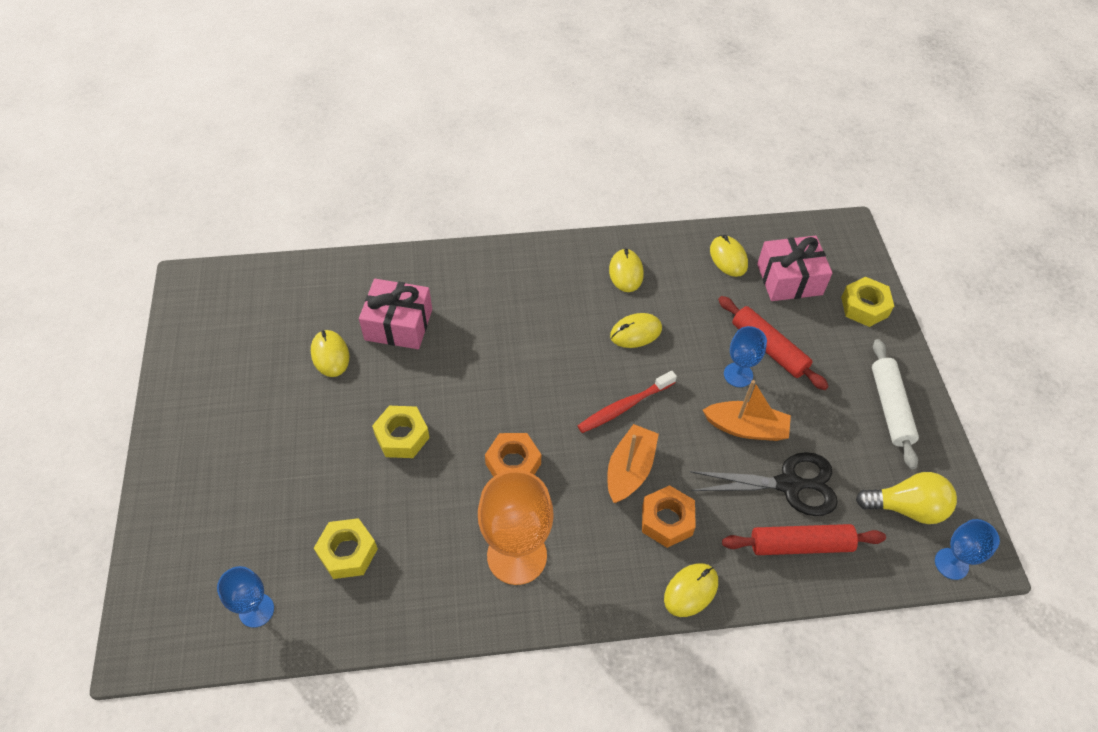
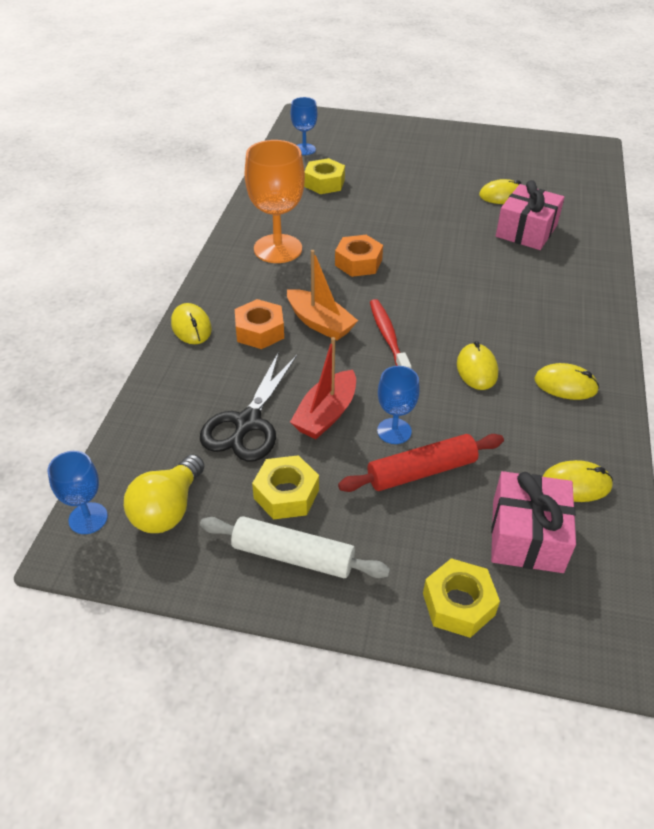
camera: 110 degrees right, 10 degrees down
(402, 436) = (409, 216): yellow nut -> yellow nut (286, 494)
(746, 428) = (326, 414): orange boat -> red boat
(800, 545) = (184, 408): red rolling pin -> none

